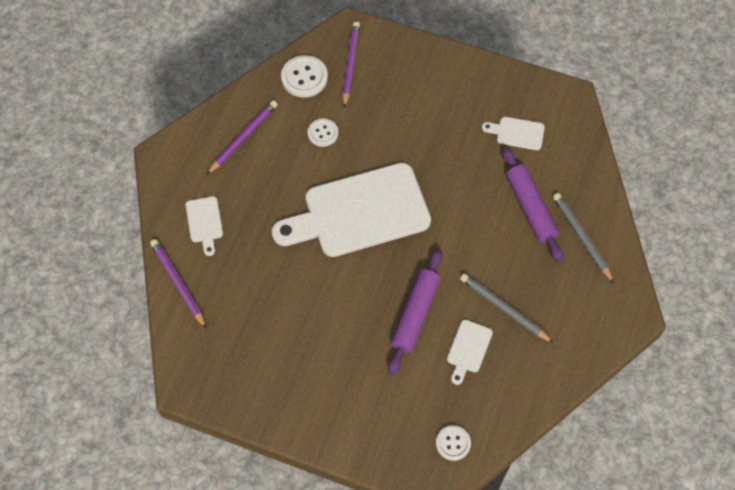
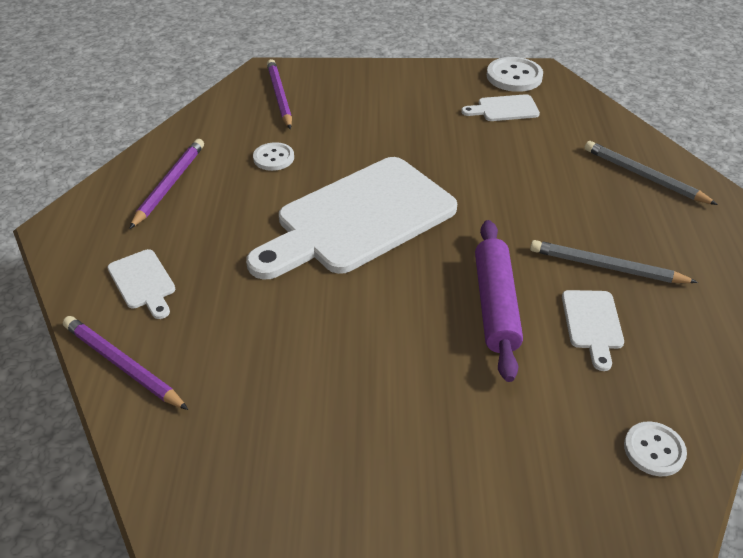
camera: 20 degrees left, 20 degrees down
(304, 77) = (228, 117): white button -> white button (514, 76)
(530, 208) = (566, 165): purple rolling pin -> none

